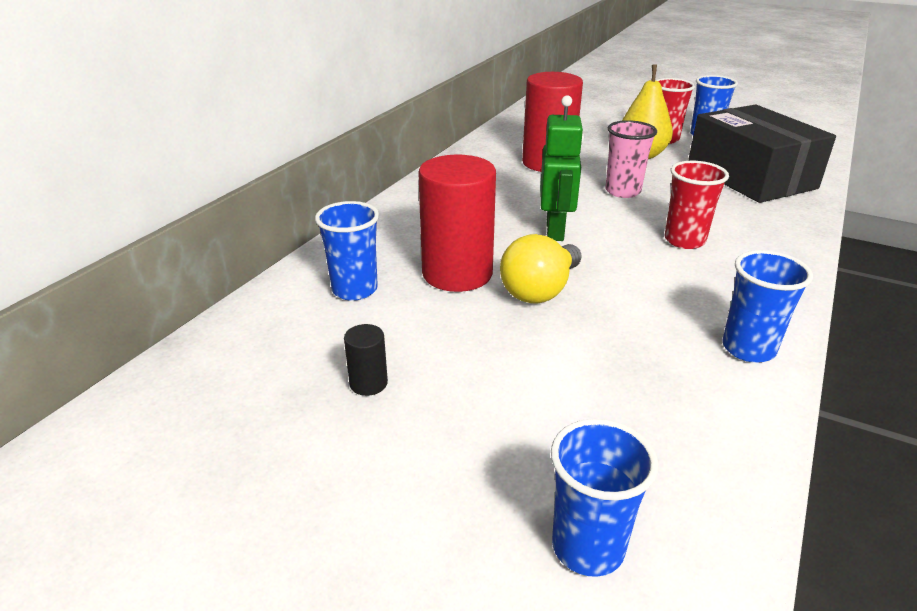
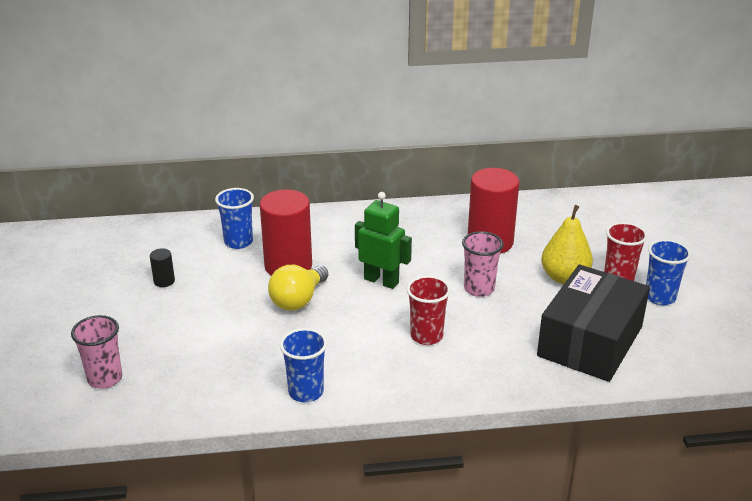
camera: 55 degrees right, 0 degrees up
(540, 290) = (298, 300): yellow light bulb -> yellow light bulb turned 60 degrees counterclockwise
(555, 230) = (381, 281): green robot -> green robot turned 120 degrees counterclockwise
(587, 547) = (105, 378): blue cup -> pink cup

